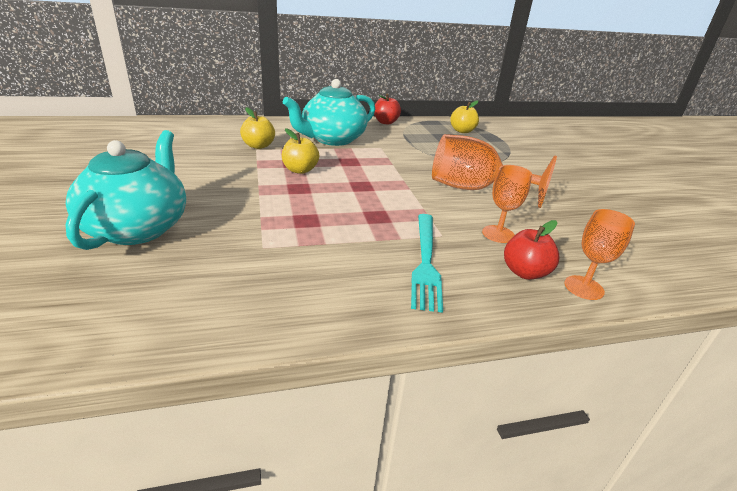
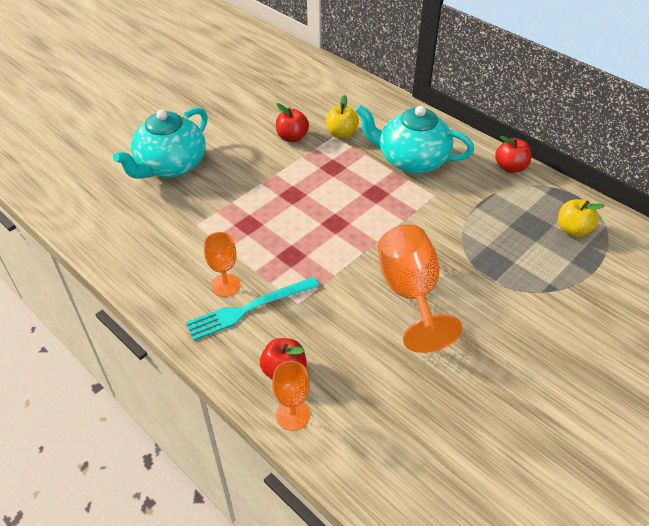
camera: 60 degrees right, 15 degrees up
(138, 228) = (170, 166): turquoise teapot -> turquoise teapot turned 150 degrees clockwise
(224, 162) = (292, 137): none -> red apple
(300, 170) = (323, 178): yellow apple -> none
(498, 234) = (334, 337): orange goblet -> orange goblet (225, 285)

